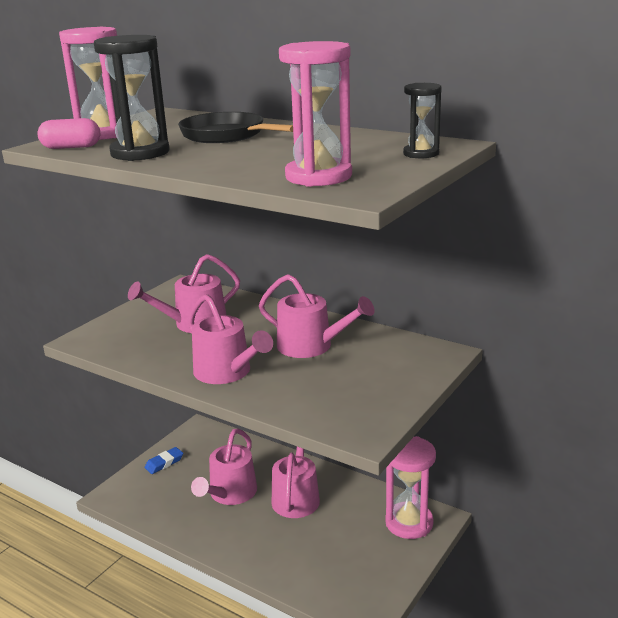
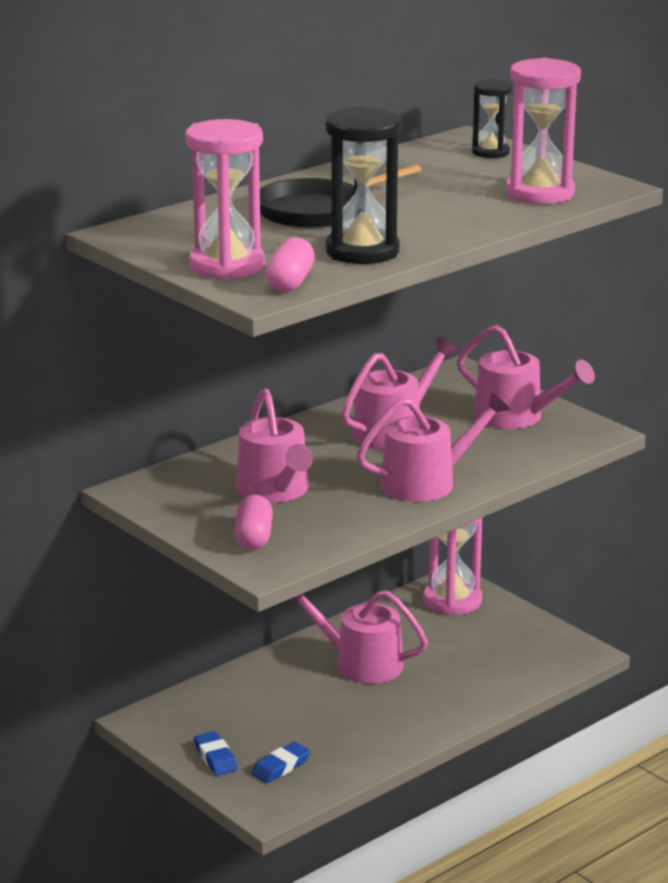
camera: 75 degrees left, 0 degrees up
(123, 329) = (254, 537): none -> pink capsule
(158, 490) = (280, 767): none -> blue eraser
(230, 493) = (324, 710): pink watering can -> pink watering can (516, 417)

